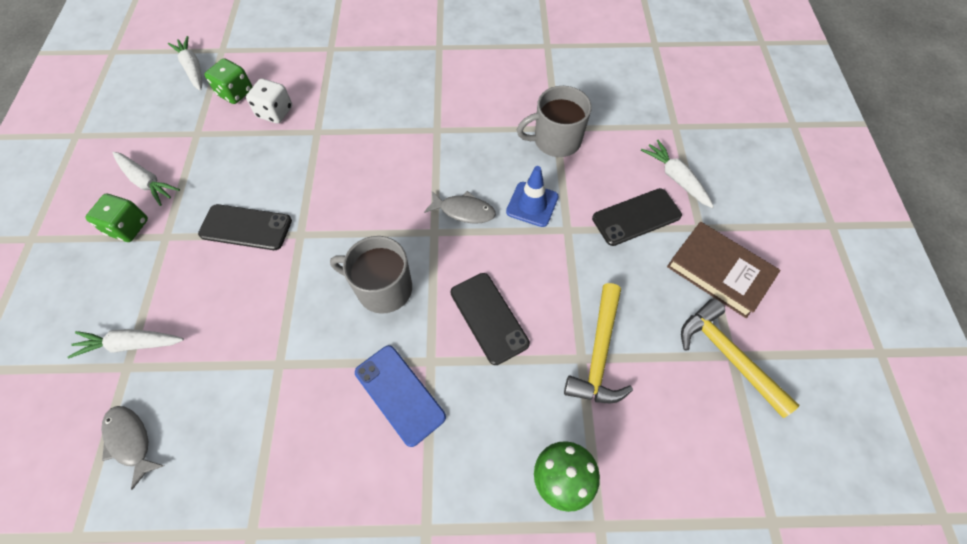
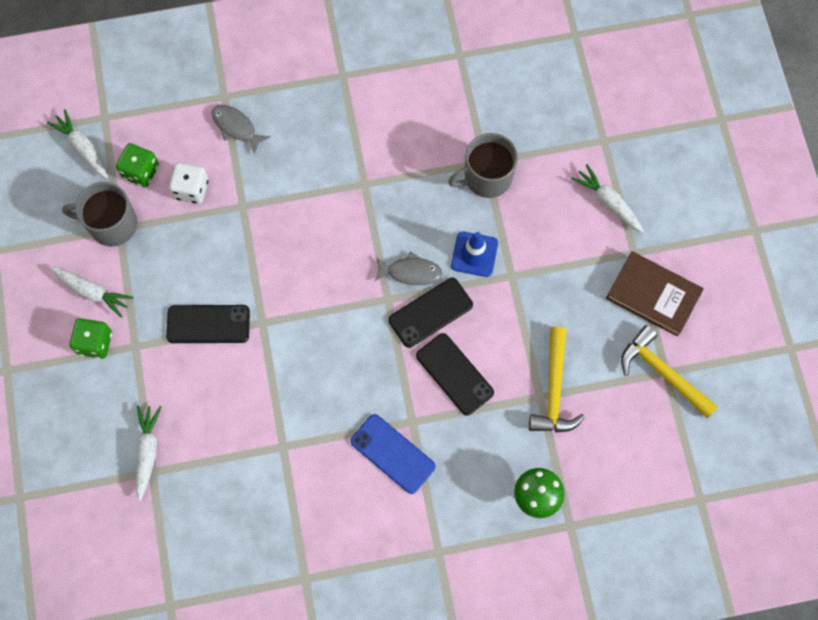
camera: 10 degrees left, 10 degrees up
(130, 441) = (182, 529): grey fish -> grey fish (236, 127)
(131, 344) = (147, 452): white carrot -> white carrot turned 105 degrees clockwise
(382, 288) = (354, 363): grey mug -> grey mug (111, 224)
(636, 217) = (574, 251): black phone -> black phone (430, 312)

